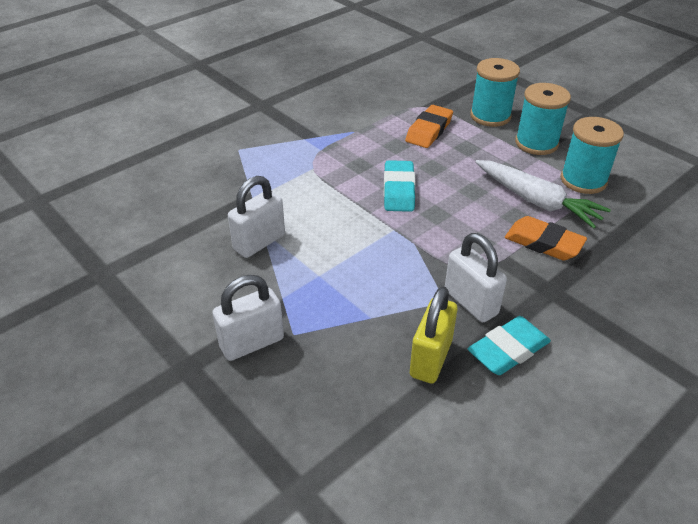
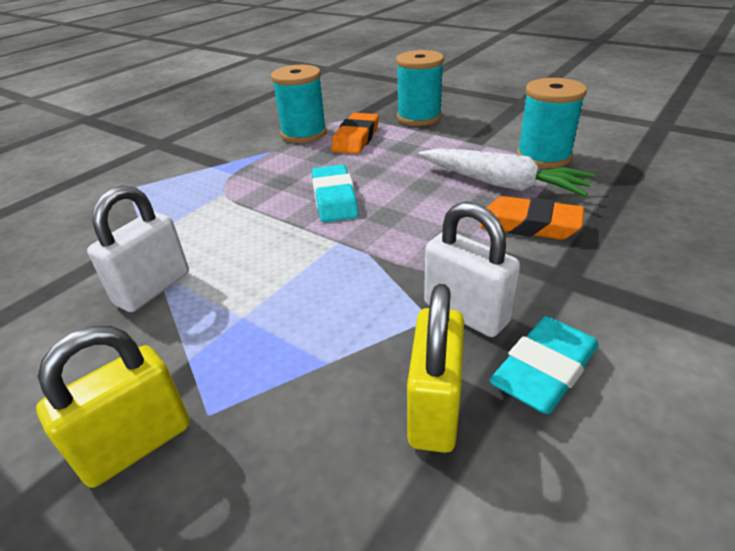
camera: 10 degrees left, 5 degrees down
(252, 343) = (137, 444): white padlock -> yellow padlock
(536, 143) = (477, 133): turquoise spool -> turquoise spool (304, 134)

